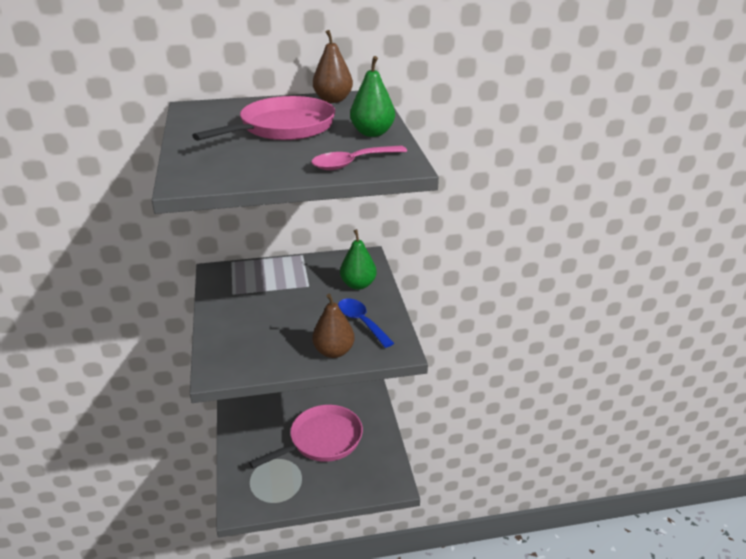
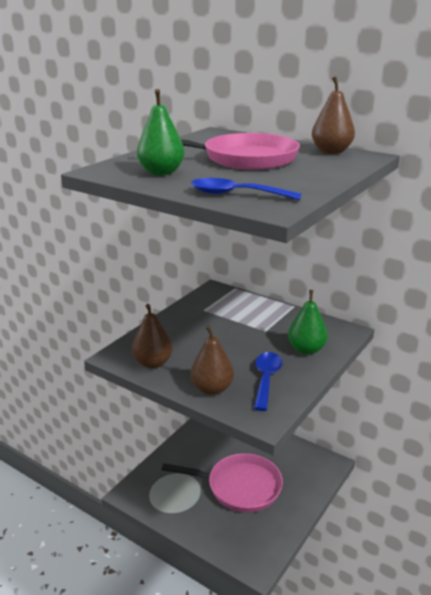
camera: 45 degrees right, 5 degrees down
(257, 360) = (152, 363): none -> brown pear
(352, 163) = (236, 194): pink spoon -> blue spoon
(372, 133) = (306, 181): green pear -> green pear (161, 172)

